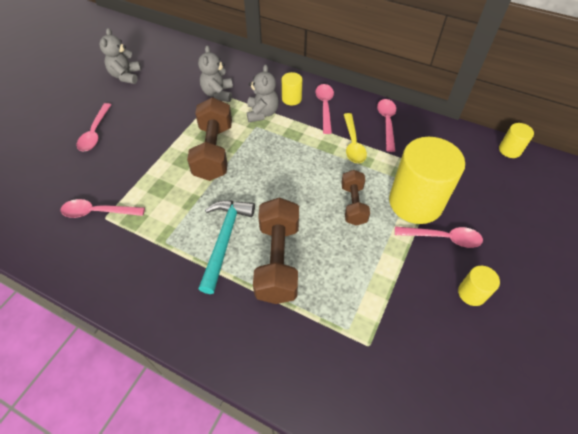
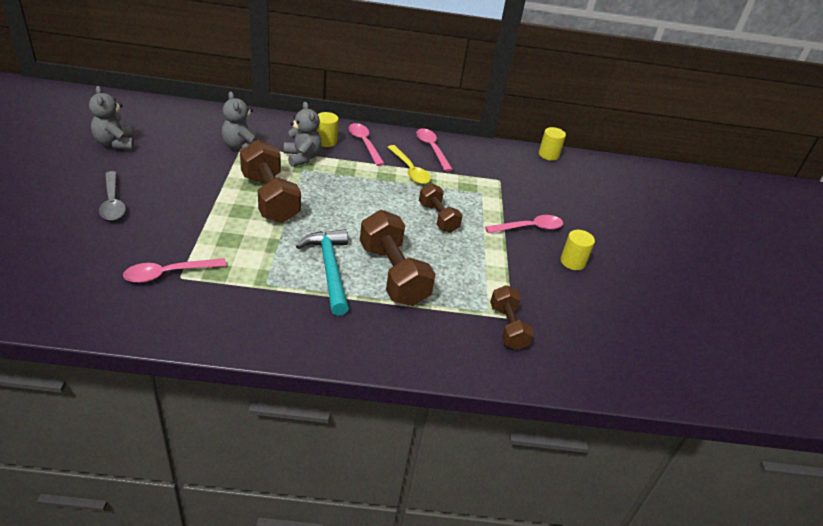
camera: 30 degrees left, 15 degrees down
(95, 133) = (113, 202): pink spoon -> grey spoon
(359, 356) = (508, 327): none -> brown dumbbell
(415, 202) = (492, 206): yellow cylinder -> none

